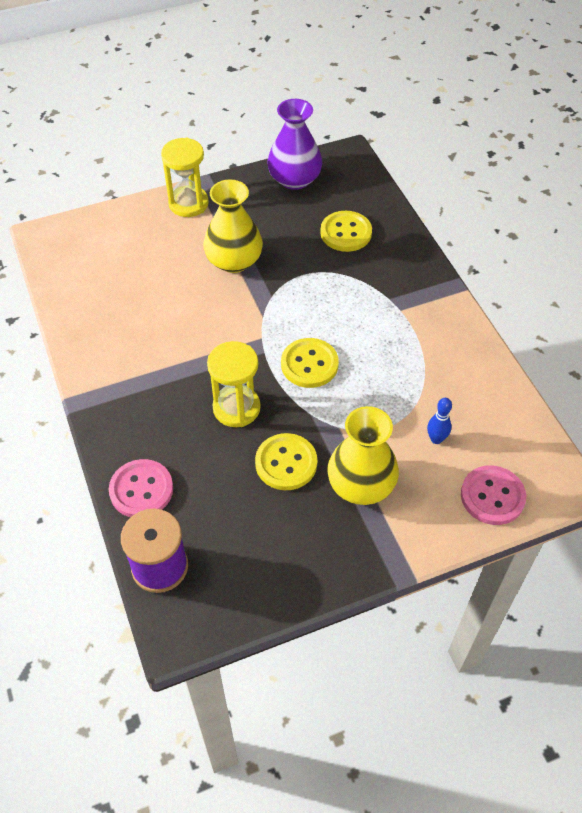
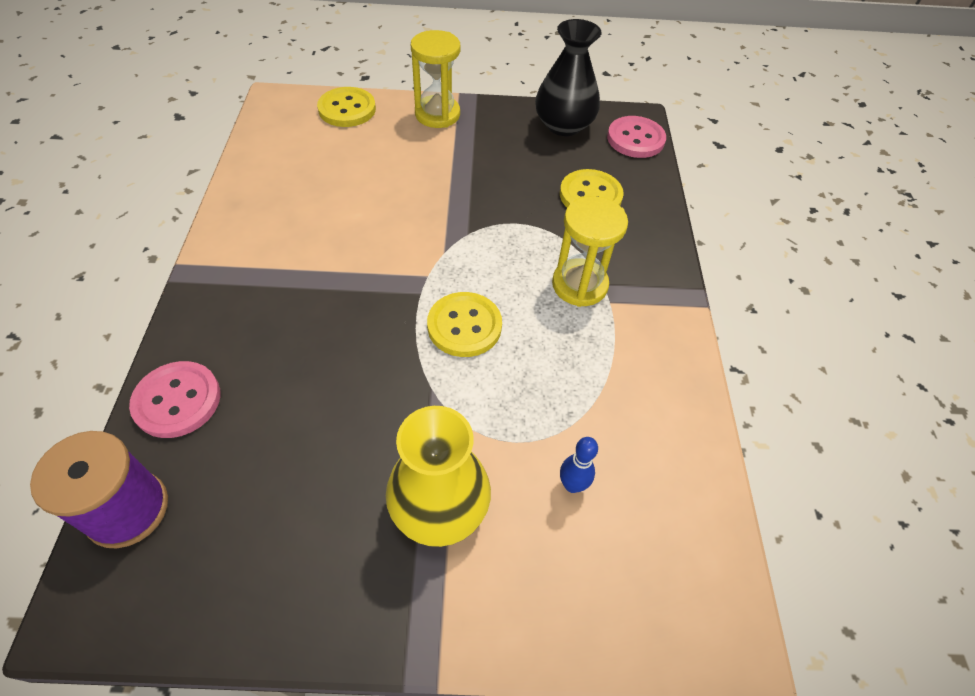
camera: 20 degrees right, 0 degrees up
(234, 261) = (449, 184): yellow vase -> none
(236, 408) = (348, 345): yellow hourglass -> yellow hourglass (579, 285)
(286, 463) = (363, 437): yellow button -> yellow button (347, 109)
(294, 179) = (563, 125): purple vase -> black vase
(492, 496) = (611, 604): pink button -> pink button (635, 139)

